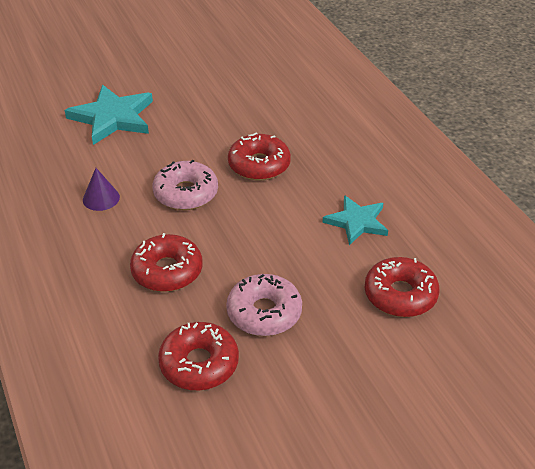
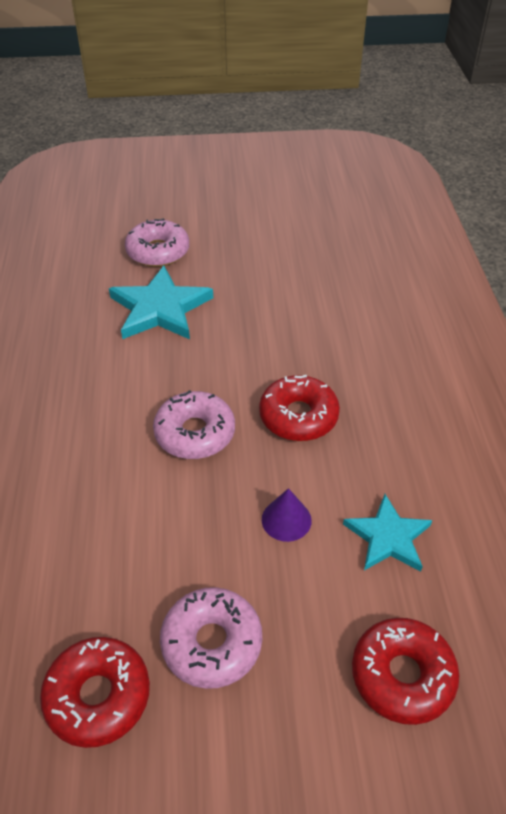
camera: 20 degrees right, 5 degrees up
(88, 78) = (158, 252): none -> pink donut
(101, 198) = (97, 413): purple cone -> purple cone (286, 519)
(167, 271) = (124, 539): red donut -> none

